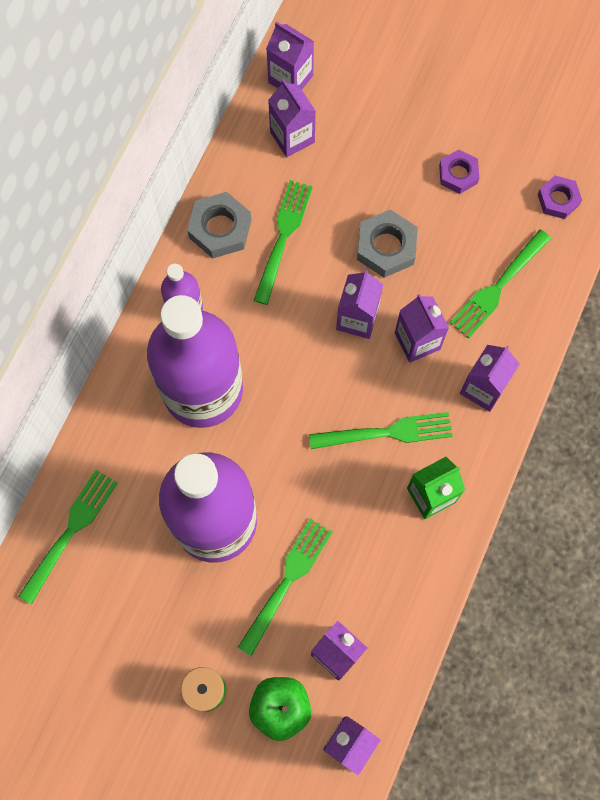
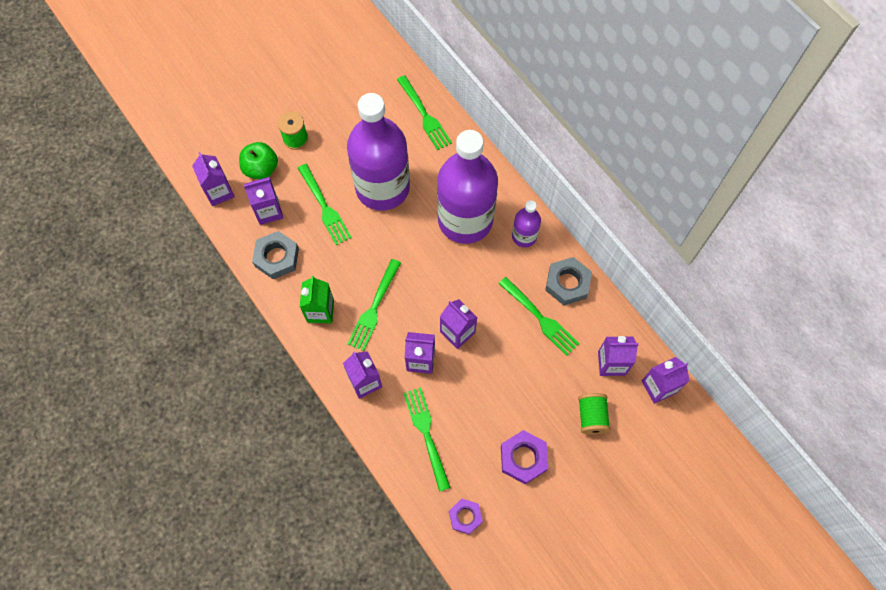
camera: 120 degrees right, 5 degrees down
(367, 129) = (591, 417): none -> green spool
(386, 247) = (496, 378): grey nut -> grey nut (277, 257)
(458, 174) = (523, 458): purple nut -> purple nut, size x1.50

